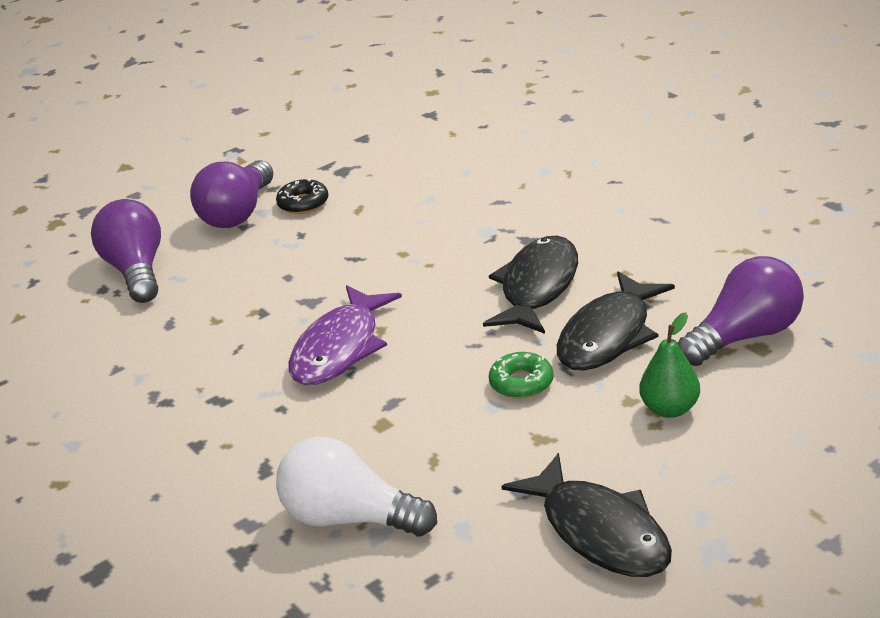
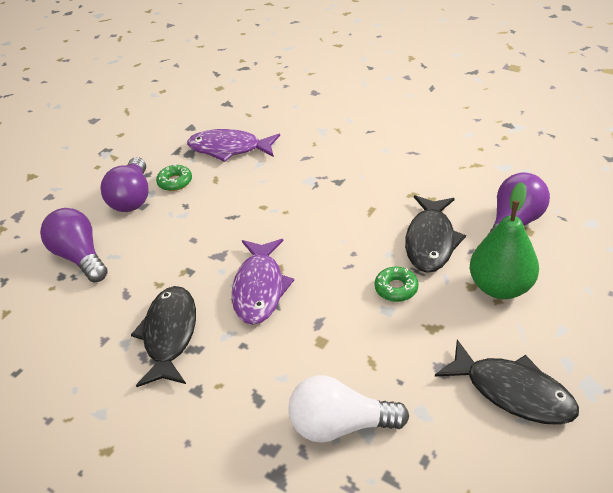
camera: 20 degrees left, 10 degrees up
(303, 203) = (175, 182): black donut -> green donut
(399, 173) = (229, 148): none -> purple fish
(537, 287) = (365, 215): black fish -> black fish (170, 334)
(670, 409) = (500, 287): green pear -> green pear, size x1.67

